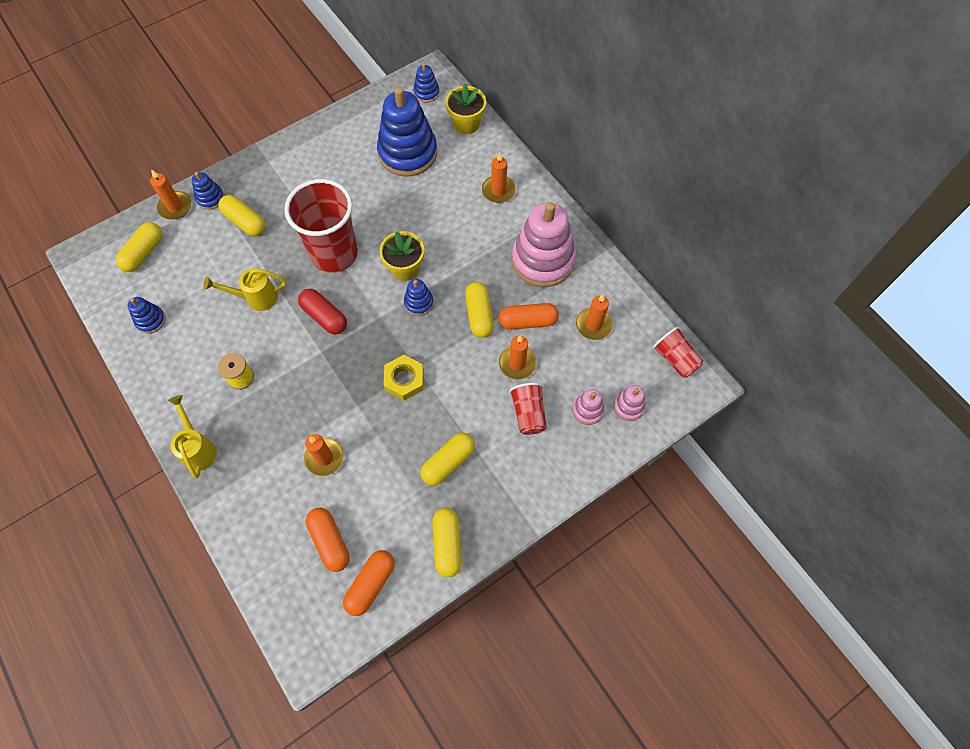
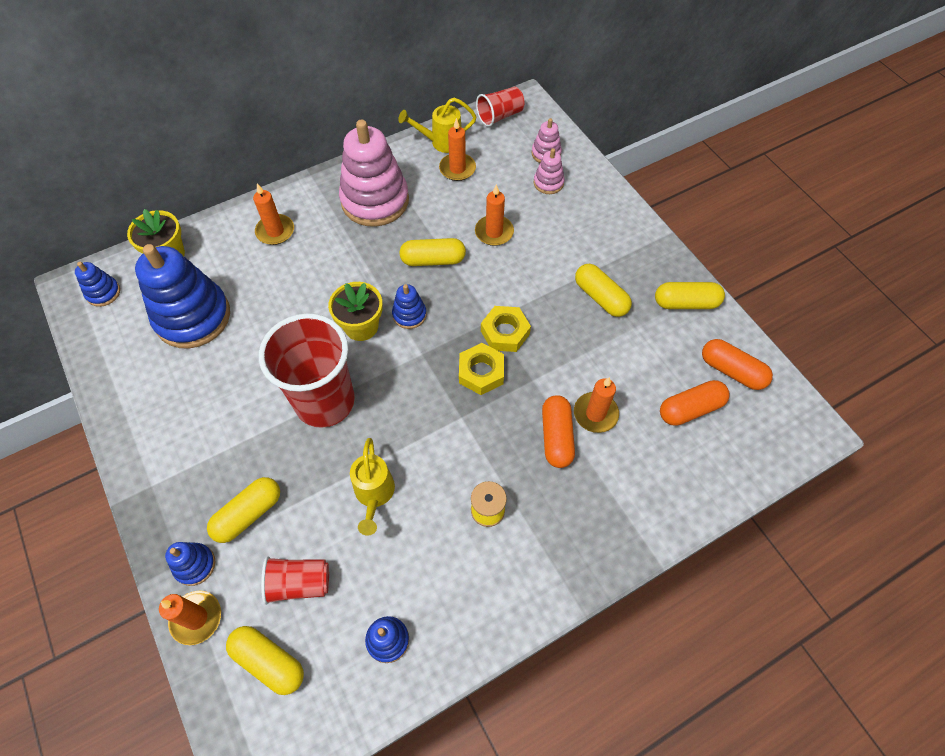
camera: 85 degrees left, 5 degrees down
(198, 448) = (582, 559): yellow watering can -> yellow watering can (441, 142)
(324, 316) = (413, 413): red capsule -> none
(363, 363) = (481, 372): none -> yellow nut
(527, 321) = (446, 219): orange capsule -> orange capsule (556, 436)
(528, 413) = (549, 228): red cup -> red cup (299, 583)

